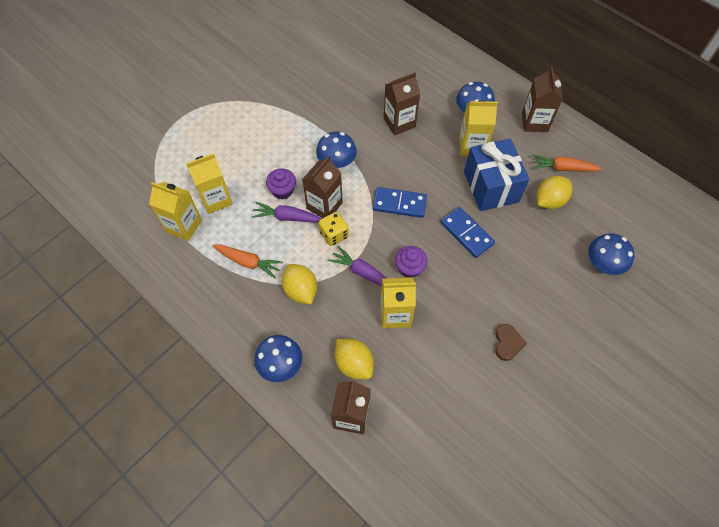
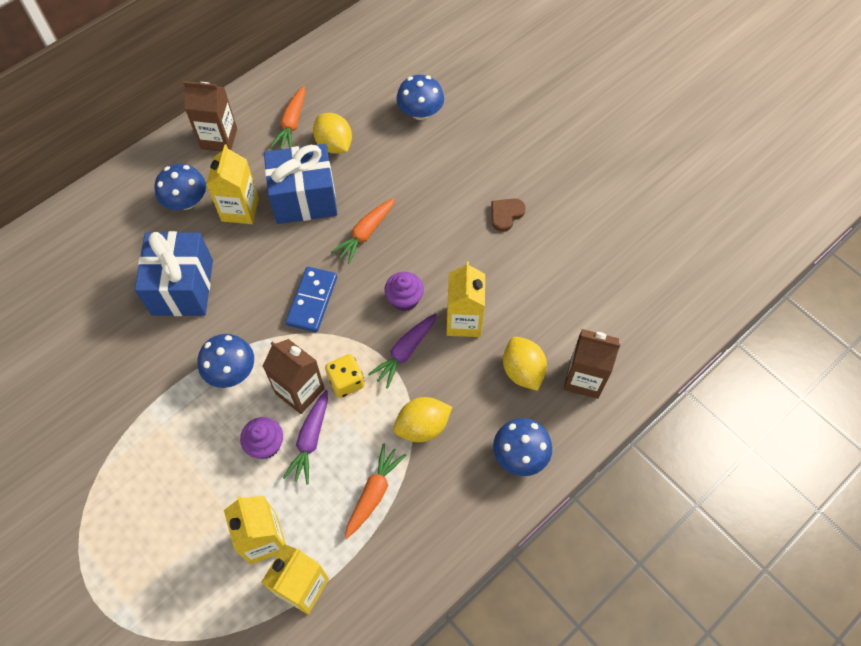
camera: 85 degrees left, 0 degrees up
(354, 364) = (522, 371): yellow lemon -> yellow lemon turned 75 degrees counterclockwise
(399, 122) = (182, 287): brown carton -> blue gift
(466, 233) = (365, 233): blue domino -> orange carrot
(507, 343) = (506, 215): brown heart -> brown heart turned 60 degrees counterclockwise

